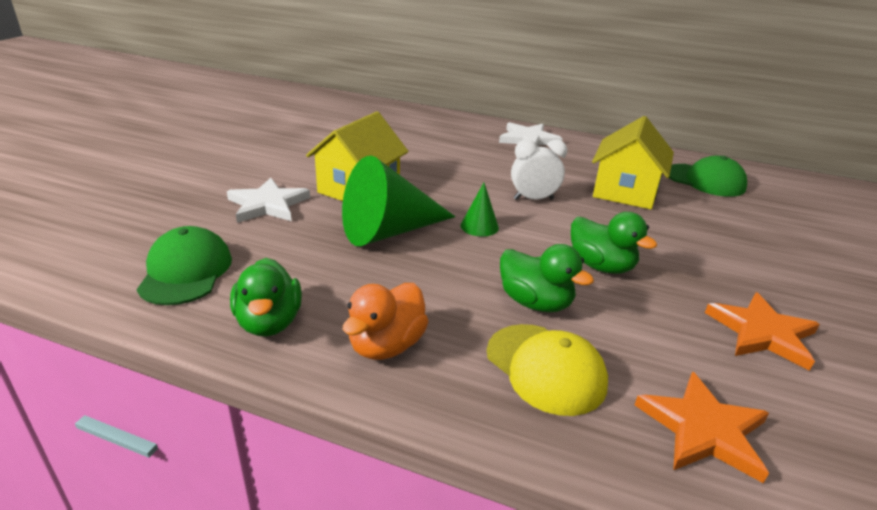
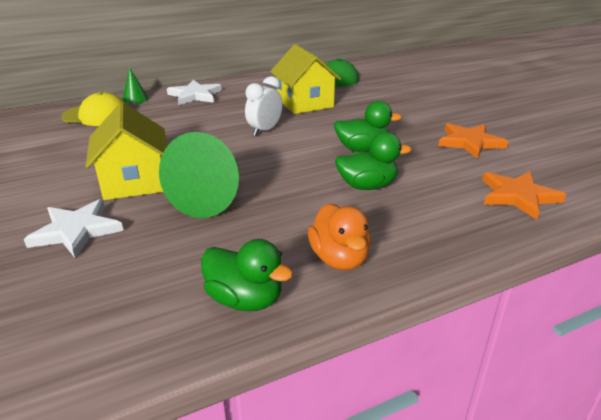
camera: 45 degrees left, 0 degrees up
(186, 271) = (105, 317): green cap -> none
(479, 226) = (263, 162): green cone -> green cone (135, 99)
(545, 368) = (427, 214): yellow cap -> yellow cap (96, 115)

